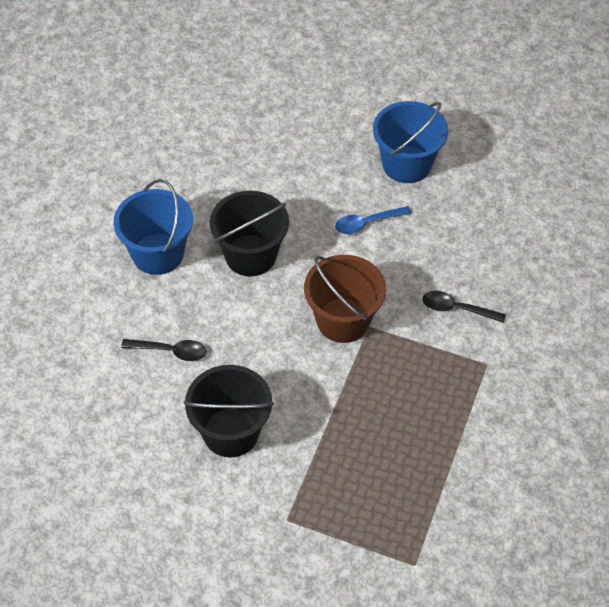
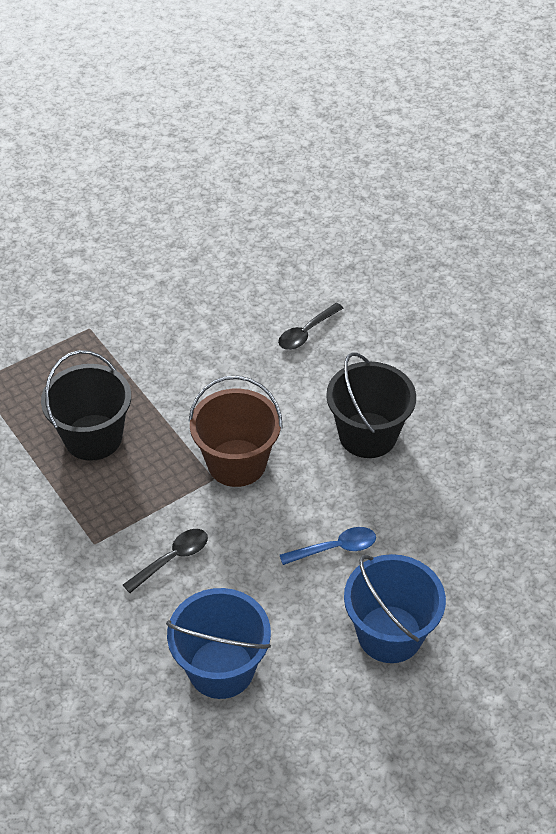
camera: 125 degrees right, 5 degrees down
(158, 254) = (422, 371): blue bucket -> blue bucket (221, 668)
(231, 432) = (195, 333): black bucket -> black bucket (93, 437)
(367, 223) = (335, 548): blue spoon -> blue spoon turned 60 degrees clockwise

